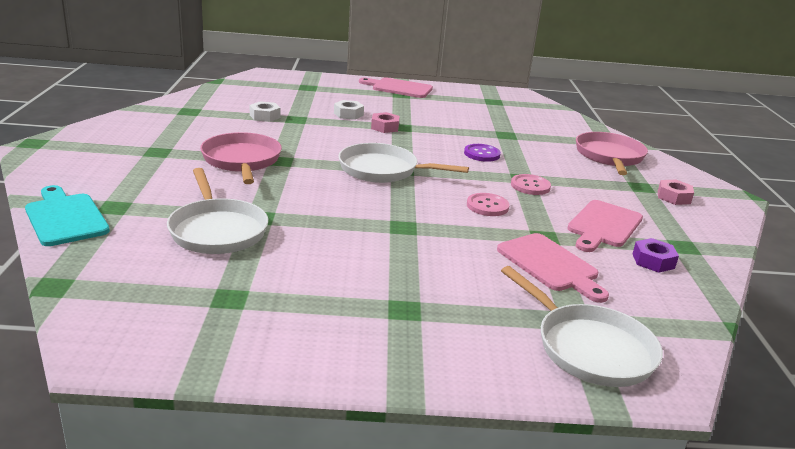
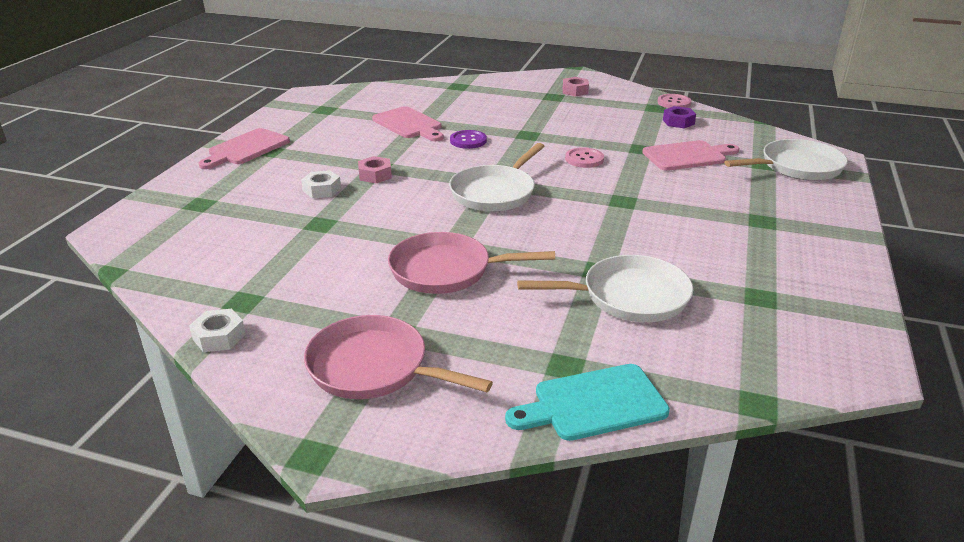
camera: 70 degrees left, 5 degrees up
(265, 116) = (298, 244): white nut -> white nut (219, 337)
(530, 186) = (545, 135): pink button -> pink button (674, 103)
(603, 226) = (623, 125): pink cutting board -> pink cutting board (409, 124)
(609, 157) = (490, 93): pink pan -> pink pan (374, 367)

